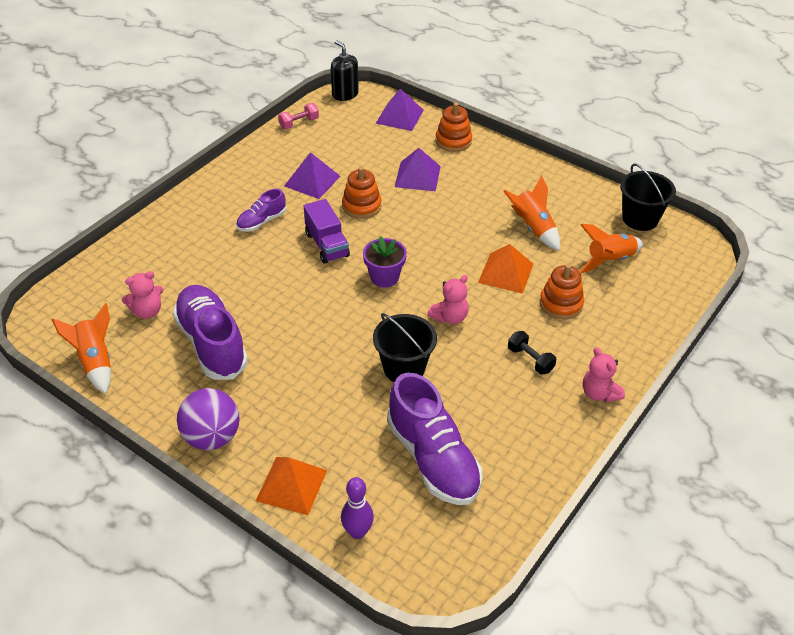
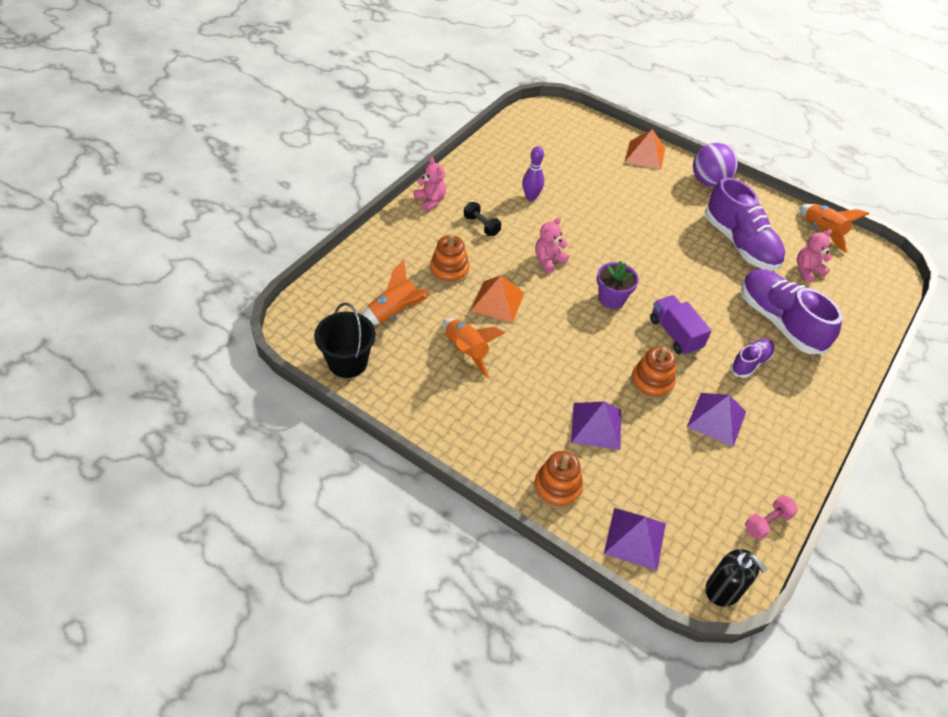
camera: 175 degrees right, 5 degrees up
(357, 532) = (597, 132): purple bowling pin -> purple bowling pin (531, 197)
(404, 368) = (582, 222): black bucket -> none
(433, 459) = (554, 166): purple shoe -> purple shoe (779, 321)

